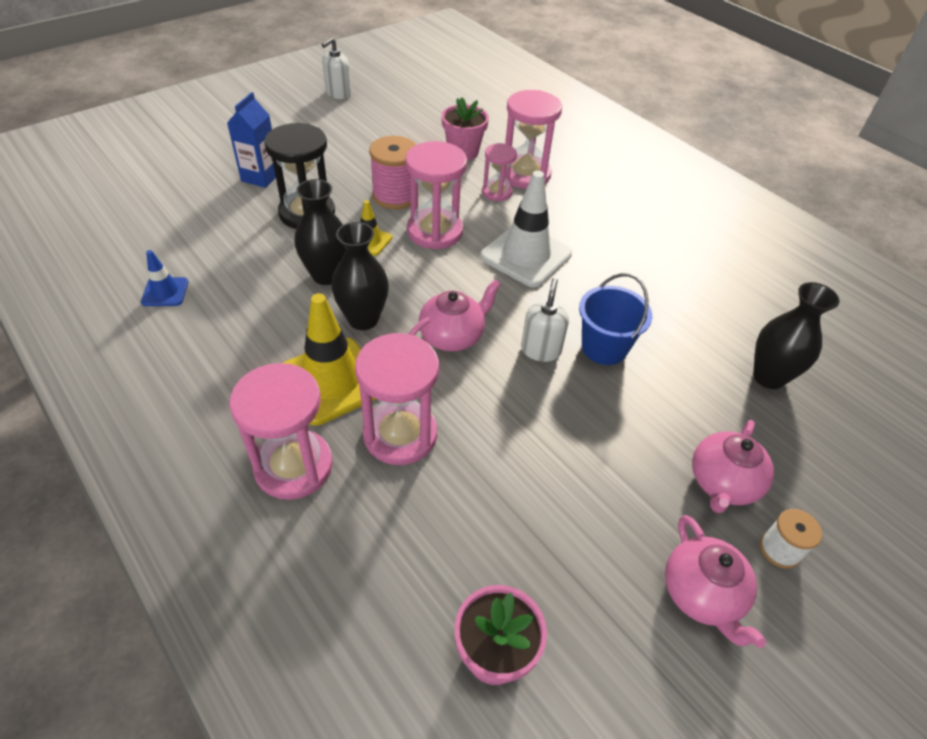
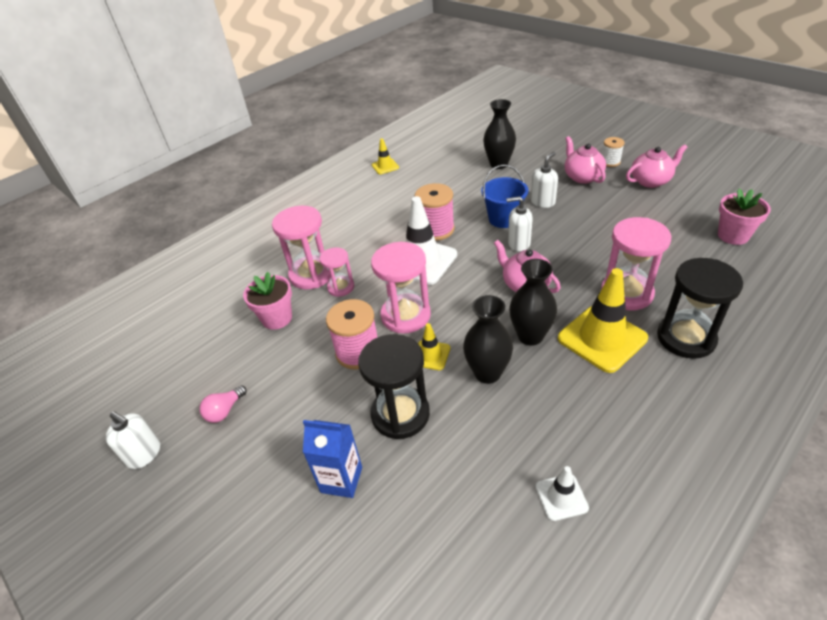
camera: 90 degrees left, 5 degrees down
(165, 292) = (561, 497): blue traffic cone -> white traffic cone
(293, 466) = (686, 338): pink hourglass -> black hourglass
(361, 125) = (225, 411): none -> pink light bulb
(590, 276) = (436, 229): none -> pink spool
(644, 404) = (543, 202): none -> white soap dispenser
(722, 483) = (582, 177): pink teapot -> pink teapot turned 135 degrees counterclockwise
(760, 249) = (385, 166): none -> yellow traffic cone

